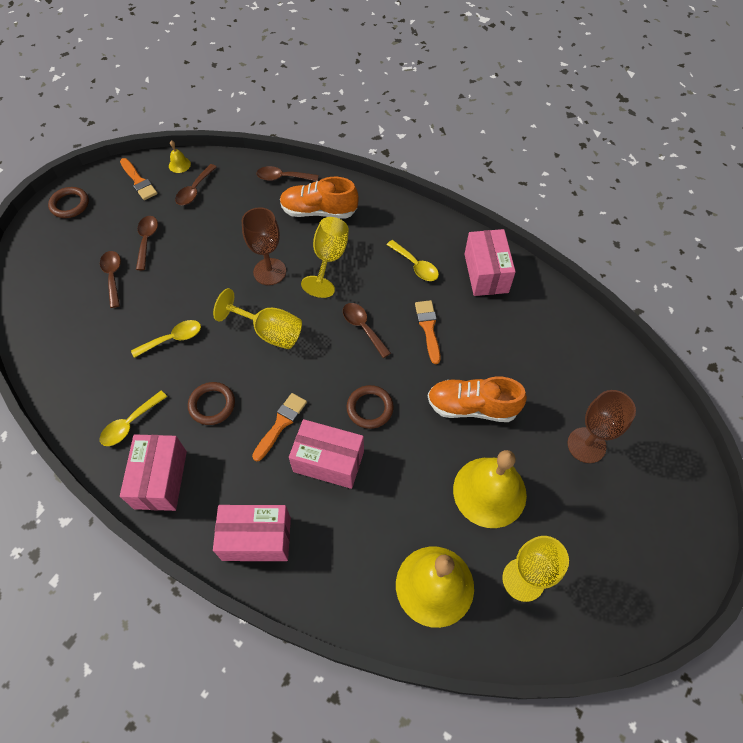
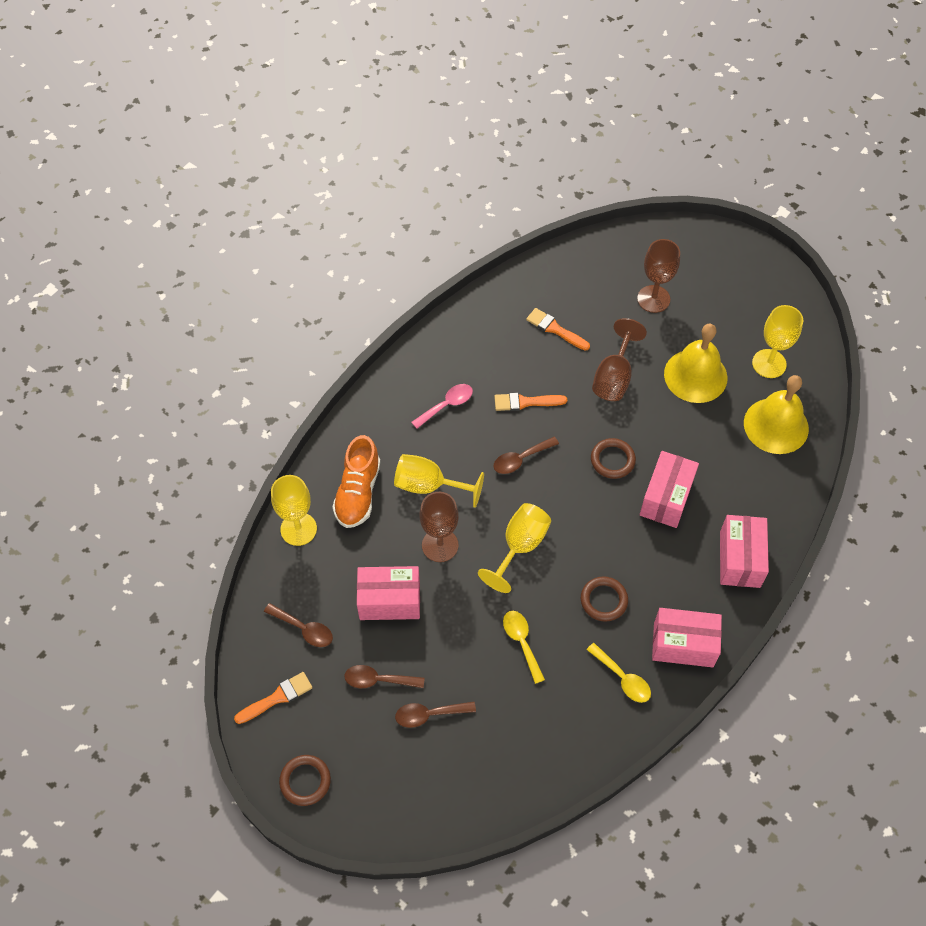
camera: 85 degrees left, 0 degrees up
(179, 164) = (255, 649): yellow bell -> none
(281, 424) = (627, 537): orange brush -> orange brush (555, 329)
(283, 177) = (298, 529): brown spoon -> yellow goblet
(415, 266) = (447, 405): yellow spoon -> pink spoon
(472, 407) = (614, 377): orange shoe -> brown goblet
(486, 273) = (463, 344): pink box -> pink box (389, 600)

